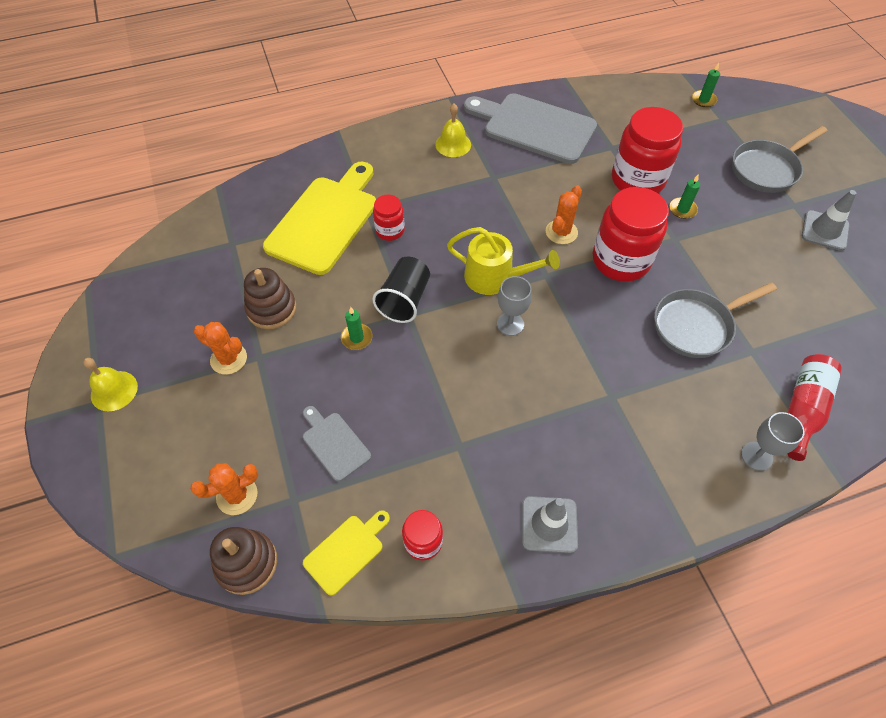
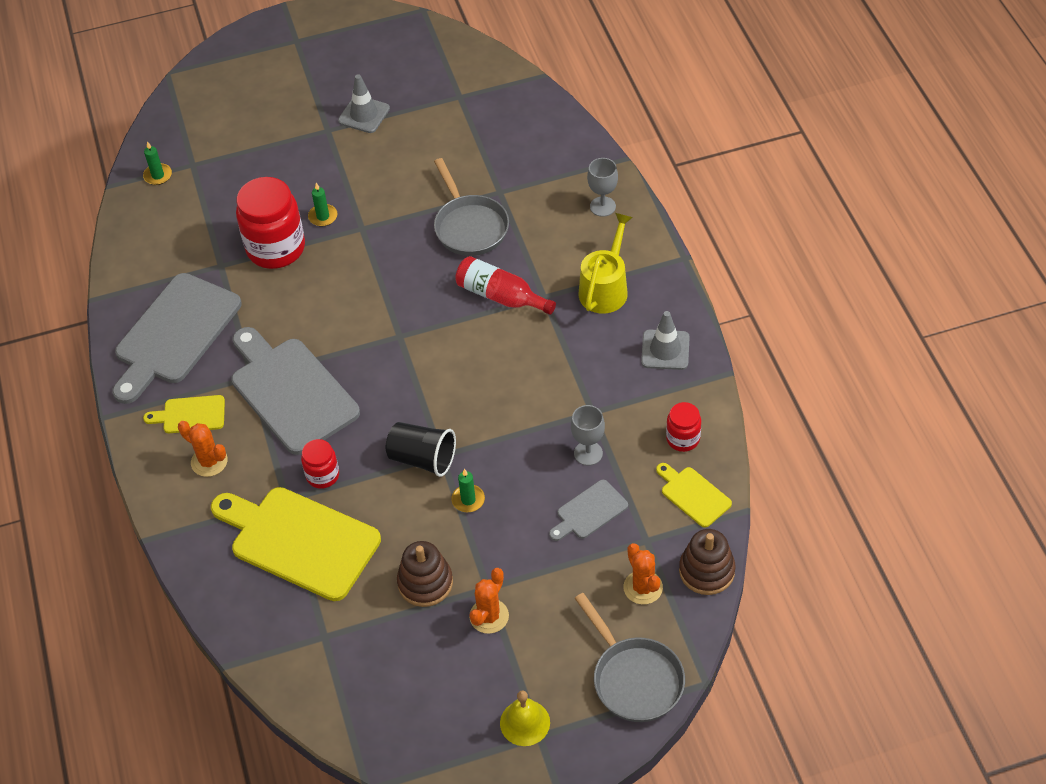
camera: 85 degrees left, 5 degrees down
(453, 144) = (190, 415): yellow bell -> yellow cutting board
(478, 203) = (291, 392): none -> grey cutting board
(495, 277) = (398, 379): yellow watering can -> yellow watering can (605, 288)
(510, 324) = (459, 368): grey goblet -> grey goblet (588, 453)
(561, 232) = (342, 319): orange cactus -> orange cactus (209, 461)
(620, 260) = (386, 274): red jar -> none
(767, 169) = (275, 141): grey pan -> grey pan (634, 678)
(803, 409) = (559, 169): red bottle -> red bottle (501, 296)

